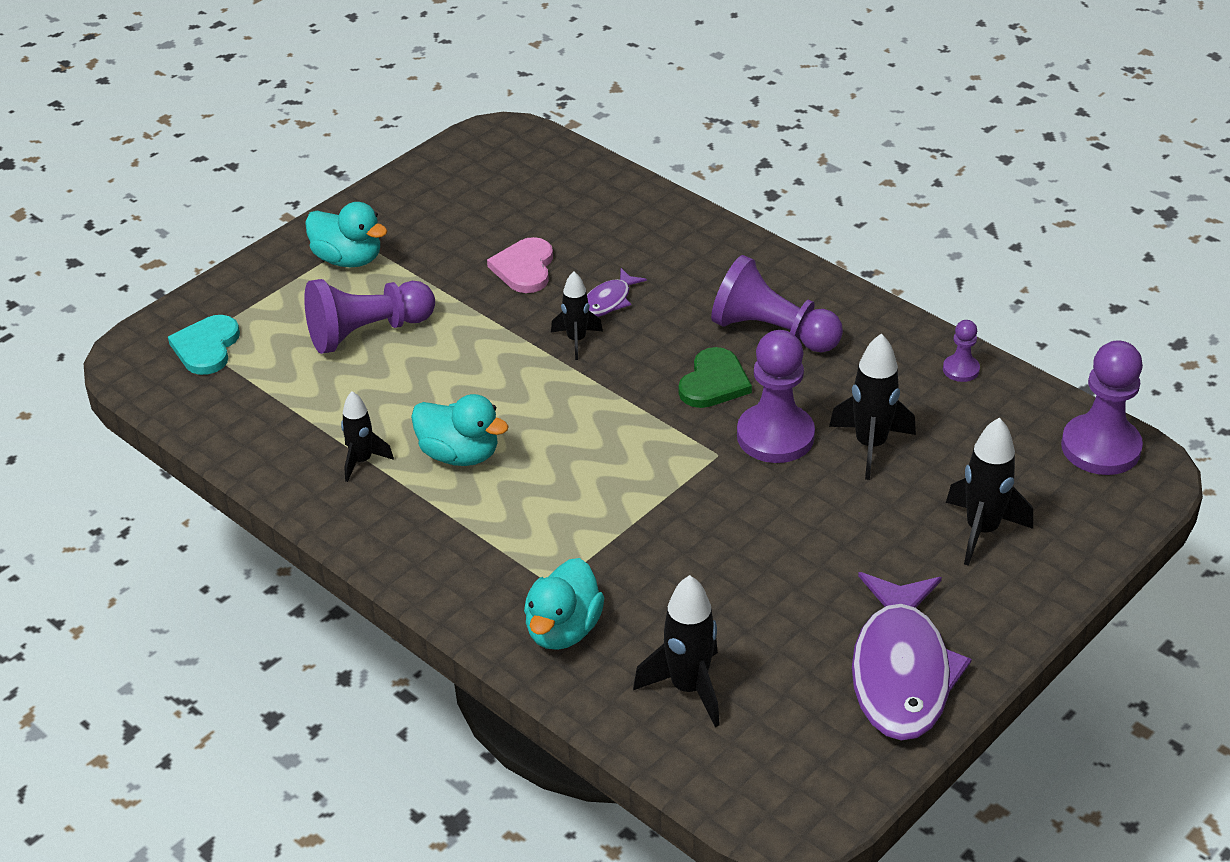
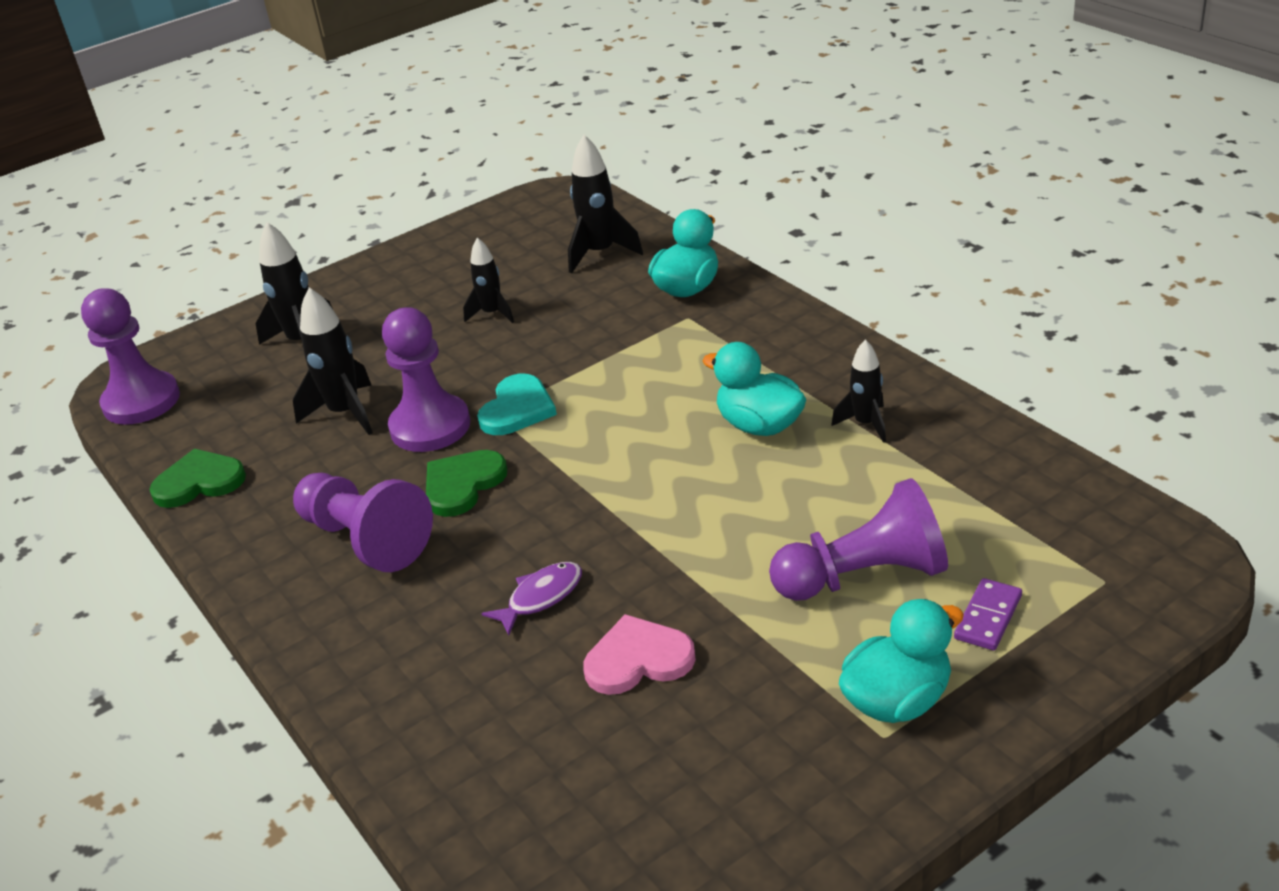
camera: 165 degrees left, 5 degrees down
(206, 347) = (1083, 571): turquoise heart -> turquoise heart (517, 409)
(281, 311) = (988, 617): none -> purple domino
(348, 259) = (897, 700): turquoise duck -> turquoise duck turned 105 degrees clockwise
(524, 268) = (638, 659): pink heart -> pink heart turned 120 degrees counterclockwise
(576, 340) = (598, 545): black rocket -> black rocket (492, 314)
(901, 671) = (436, 259): purple fish -> none
(961, 369) = (199, 482): purple pawn -> green heart

